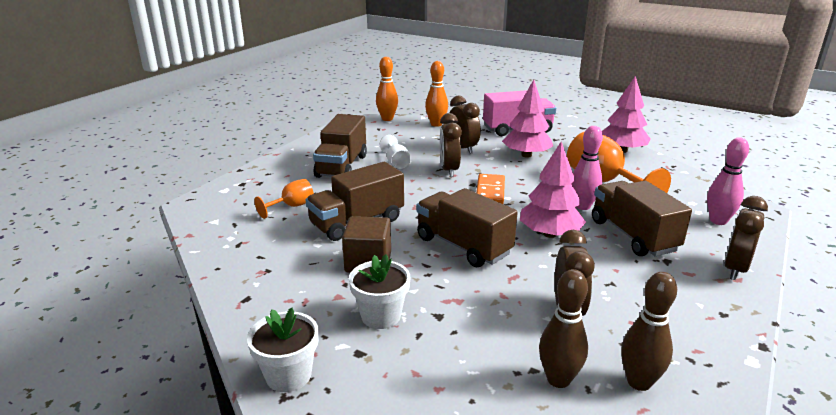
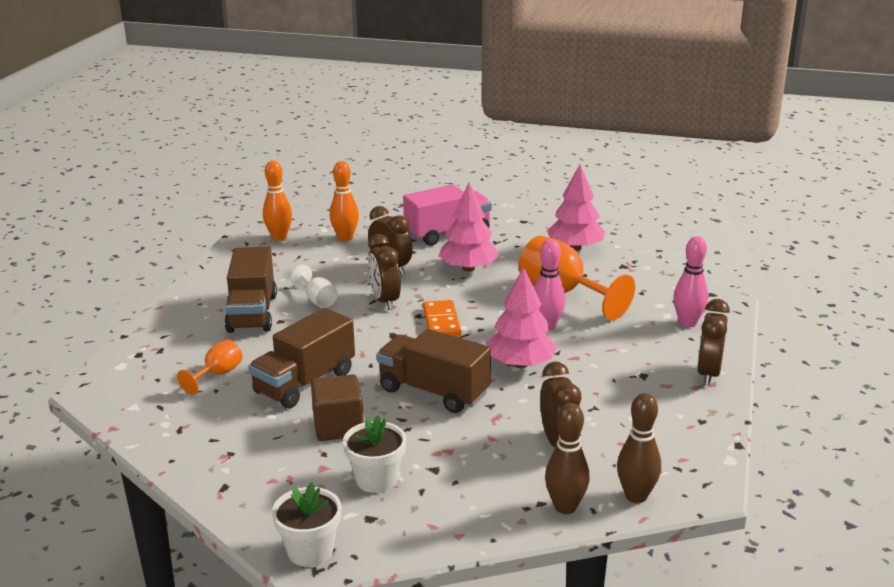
camera: 15 degrees left, 0 degrees up
(633, 235) = (606, 353): brown truck -> none

